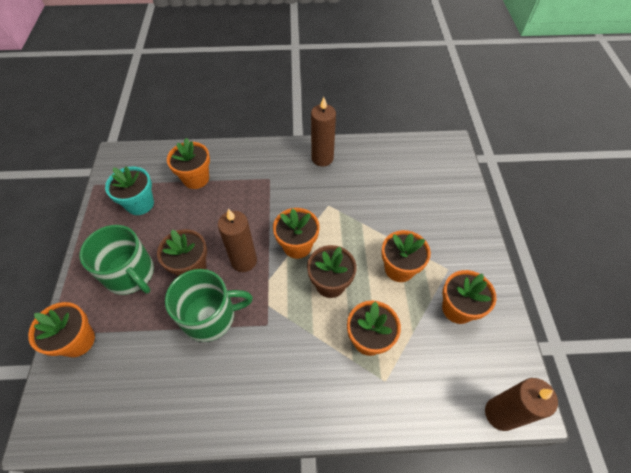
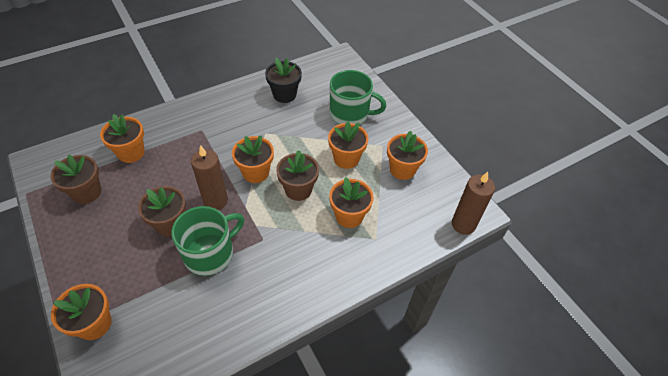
camera: 30 degrees left, 5 degrees down
(130, 274) = (114, 251): green mug -> green mug (350, 114)
(140, 204) = (87, 192): turquoise flower pot -> brown flower pot
(322, 158) = (240, 99): brown candle -> none
(369, 169) = (284, 94): none -> black flower pot

